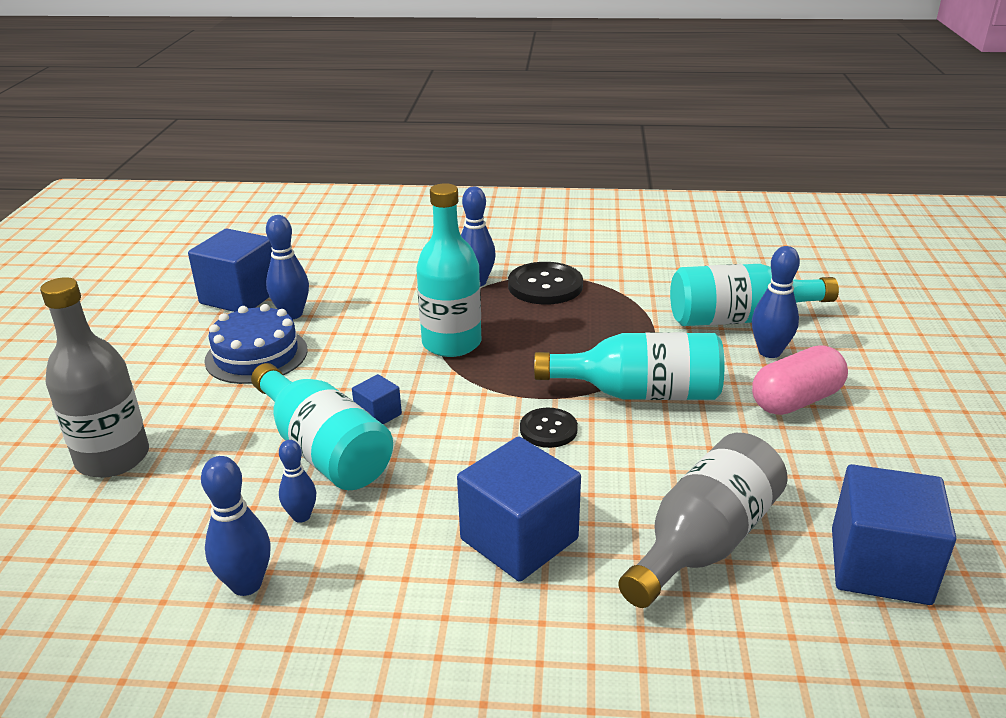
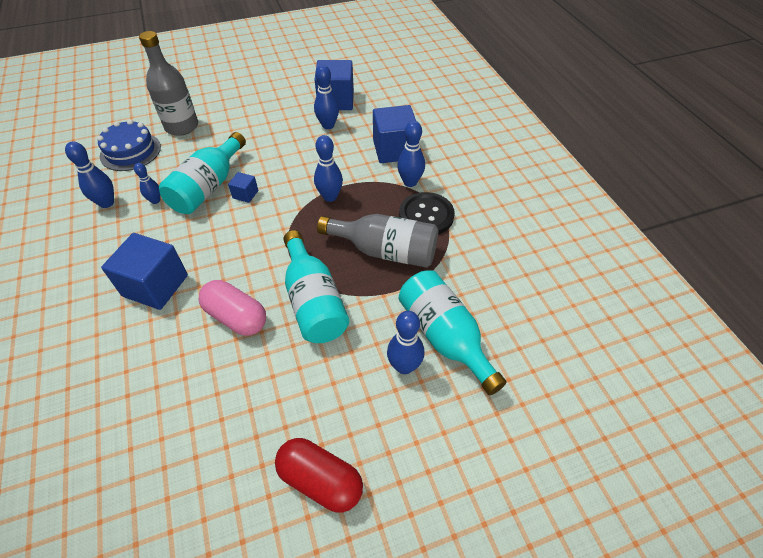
camera: 65 degrees right, 20 degrees up
(256, 355) = (281, 130): blue cake -> blue cake (130, 151)
(451, 343) = (330, 197): turquoise bottle -> blue bowling pin
(548, 429) = (257, 268): black button -> none
(703, 542) = (169, 370): grey bottle -> grey bottle (385, 251)
(795, 400) = (342, 395): pink capsule -> pink capsule (236, 317)
(879, 566) = (166, 473): blue cube -> blue cube (394, 150)
(907, 438) = (320, 480): none -> red capsule

